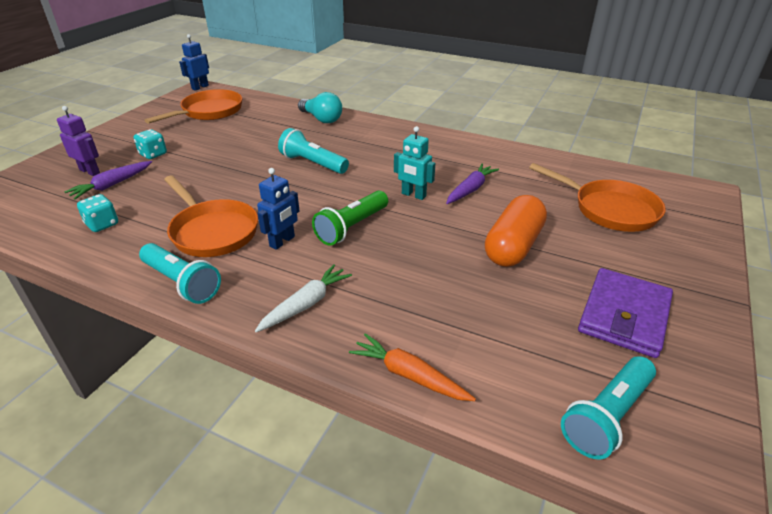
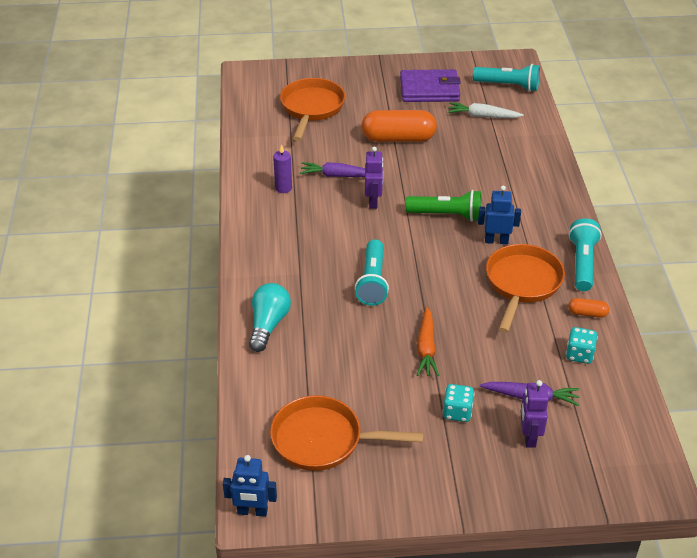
camera: 120 degrees left, 5 degrees up
(127, 251) = (587, 313): none -> orange capsule
(306, 304) = (540, 200): white carrot -> white carrot (483, 116)
(409, 375) = (547, 145): orange carrot -> orange carrot (426, 348)
(413, 195) = (373, 201): turquoise robot -> purple robot
(473, 160) = (283, 188): none -> purple candle

